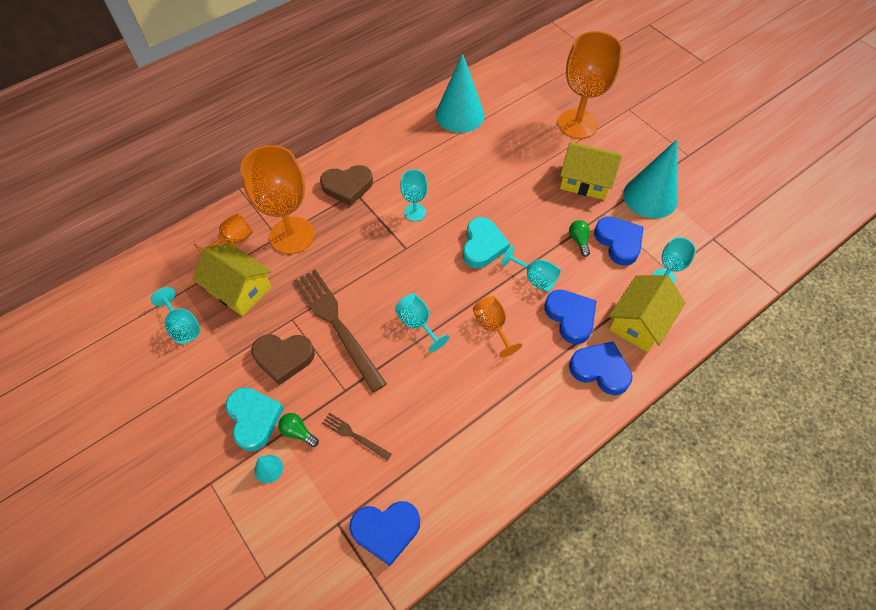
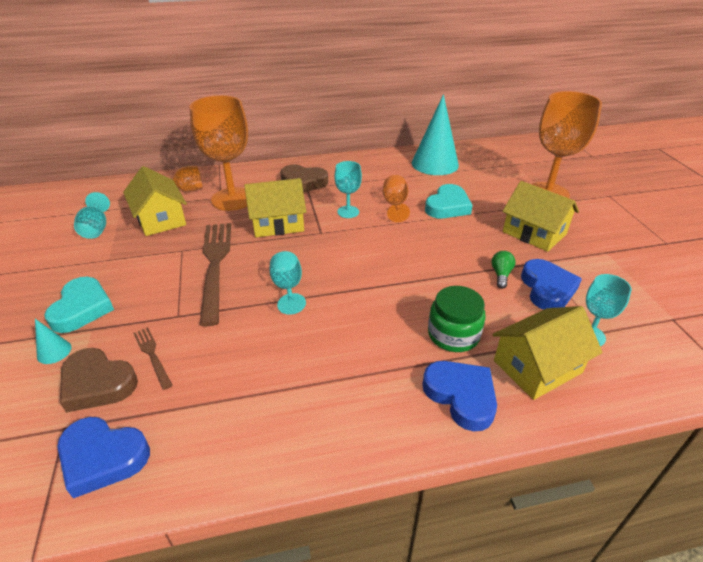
camera: 25 degrees right, 20 degrees down
(283, 358) = (149, 274): brown heart -> brown heart (97, 384)
(298, 432) = (107, 333): green light bulb -> none
(358, 251) = (277, 223): none -> yellow house
(483, 246) = (395, 251): turquoise heart -> turquoise heart (447, 206)
(492, 327) = (360, 314): orange goblet -> orange goblet (395, 205)
(535, 278) = (433, 290): turquoise goblet -> none
(570, 317) = (453, 334): blue heart -> green jar
(650, 197) = (604, 263): turquoise cone -> none

